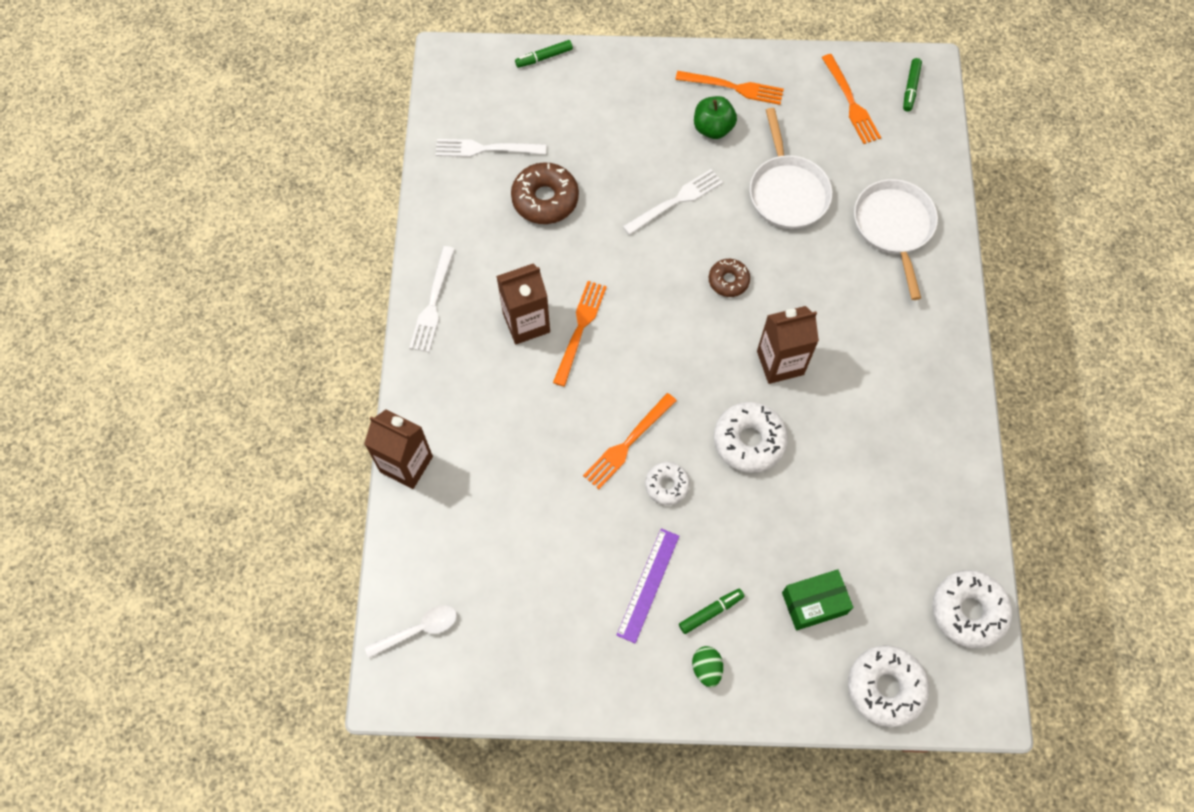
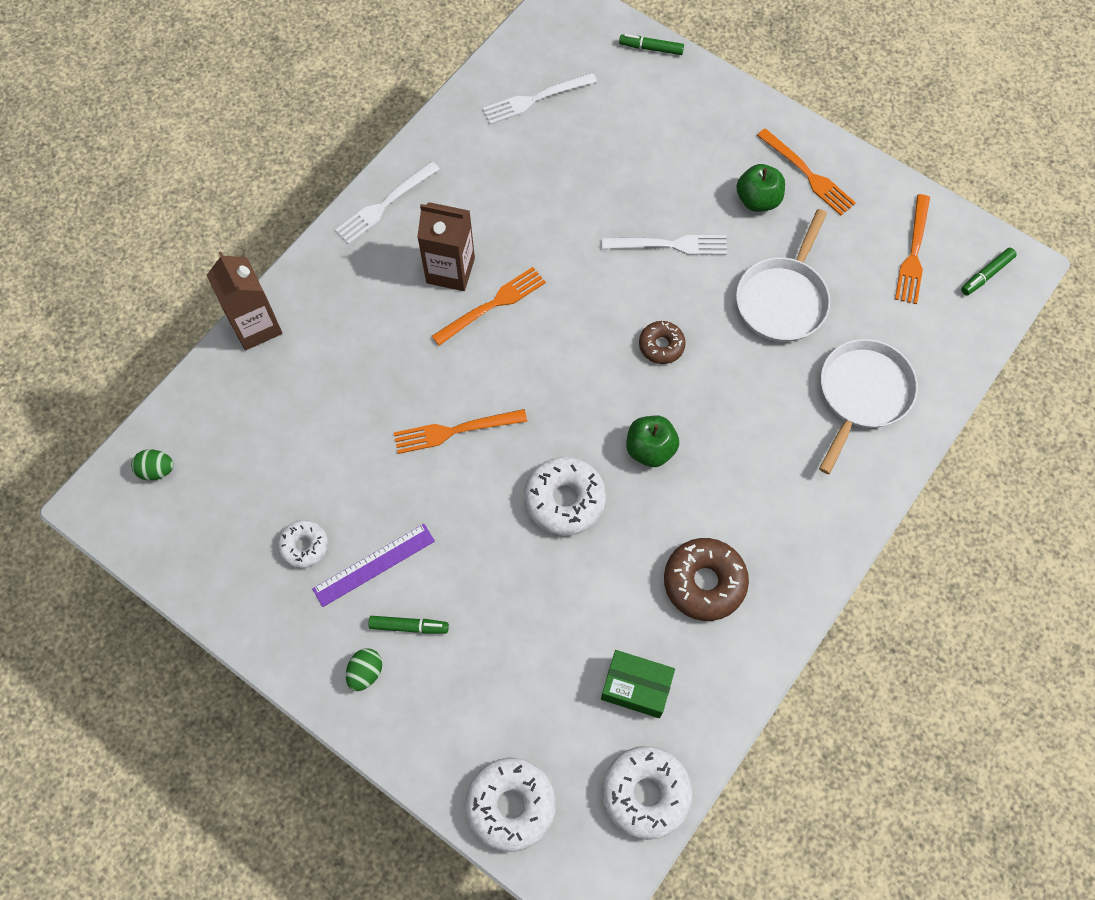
camera: 35 degrees right, 0 degrees up
(418, 630) = (157, 470): white spoon -> green egg
(486, 149) = (535, 99): white fork -> white fork turned 60 degrees counterclockwise
(545, 199) = (552, 173): brown donut -> brown donut (704, 582)
(667, 485) = (459, 490): white donut -> white donut (304, 546)
(780, 363) = (650, 449): brown carton -> green apple
(814, 603) = (507, 684): green box -> green box (636, 687)

